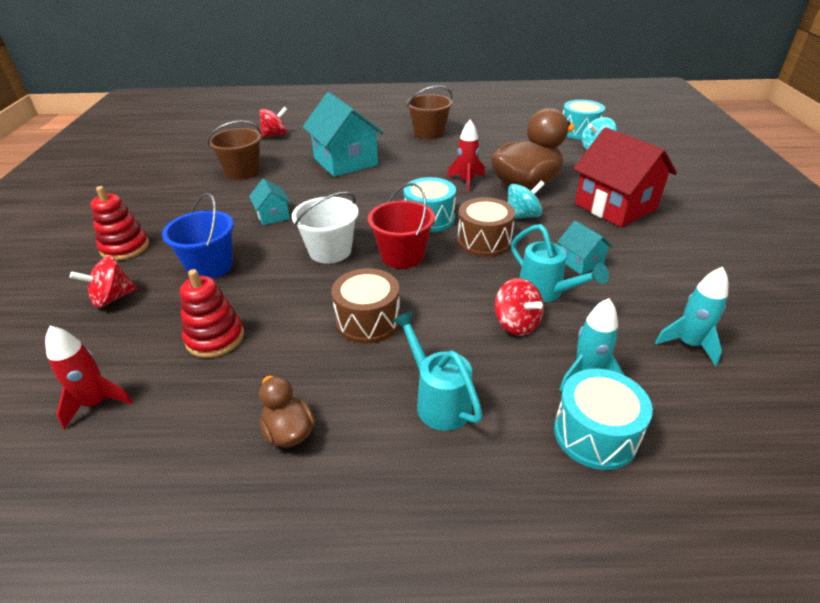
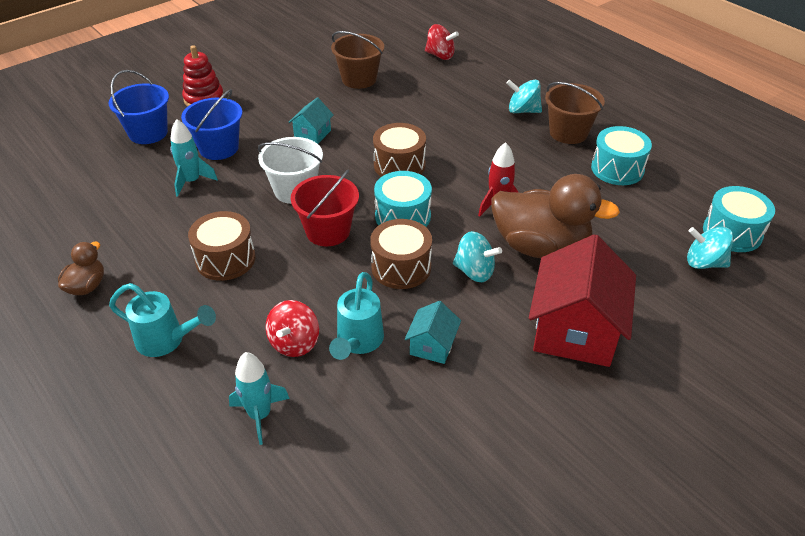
camera: 50 degrees right, 5 degrees up
(96, 403) = (55, 194): red rocket -> none
(112, 298) = (148, 133): red spinning top -> blue bucket
(215, 338) = (146, 200): red stacking toy -> none
(345, 162) = (442, 118): turquoise house -> none
(371, 197) = (399, 165): none -> brown drum
(384, 136) = (522, 110): none -> turquoise spinning top
(438, 400) = (167, 341): turquoise watering can -> turquoise watering can turned 90 degrees clockwise
(595, 434) = (194, 446): turquoise drum -> turquoise drum (617, 169)
(688, 344) = (365, 471): turquoise rocket -> turquoise rocket (192, 181)

